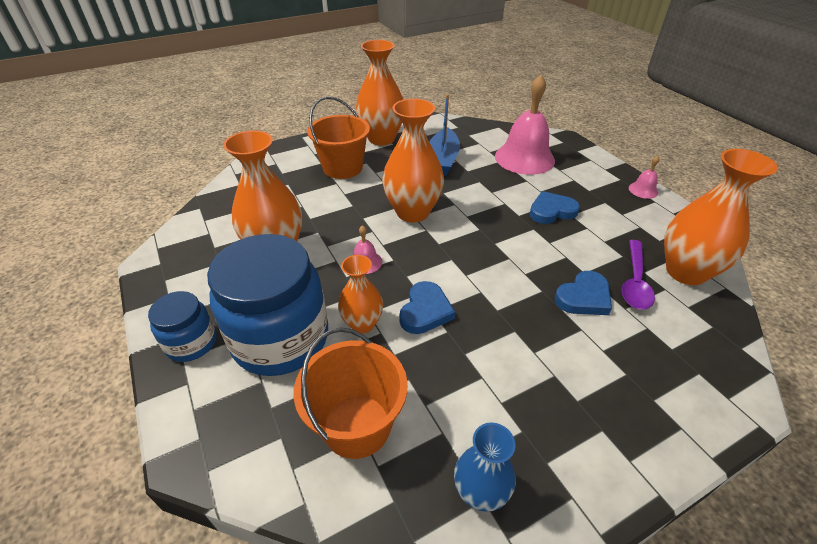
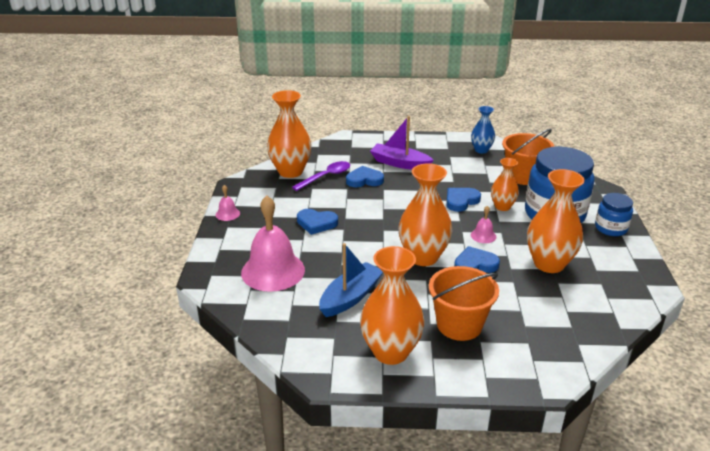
camera: 150 degrees left, 10 degrees down
(356, 222) = (475, 264): none -> blue heart
(579, 361) = (400, 163): none -> purple boat

